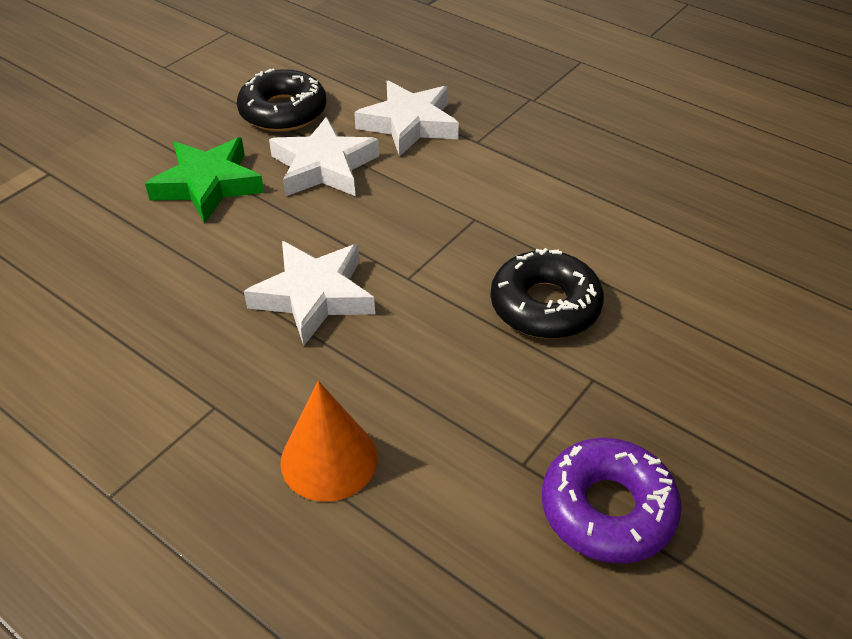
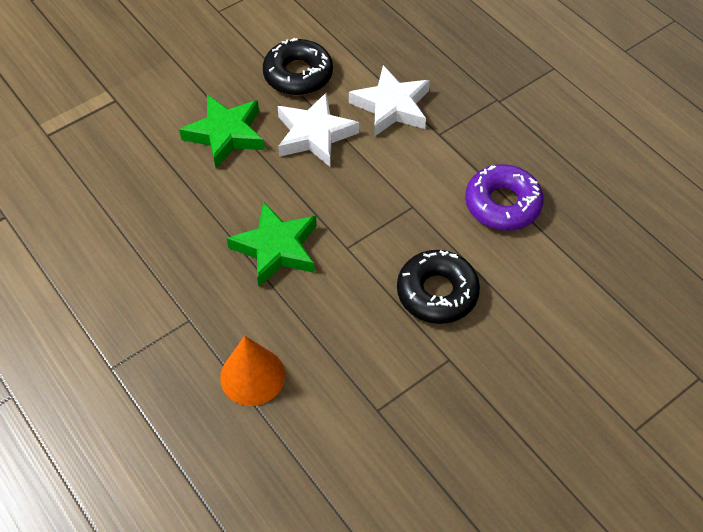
camera: 15 degrees right, 10 degrees up
(314, 296) = (276, 248): white star -> green star
(607, 509) = (421, 455): purple donut -> purple donut (502, 204)

